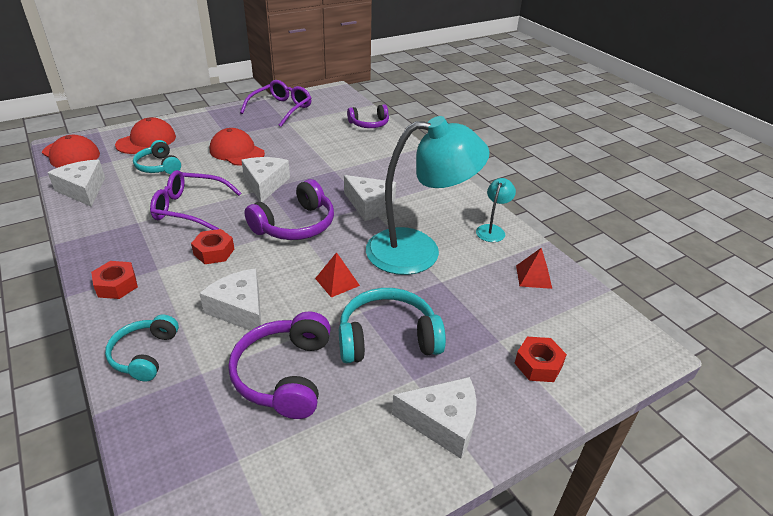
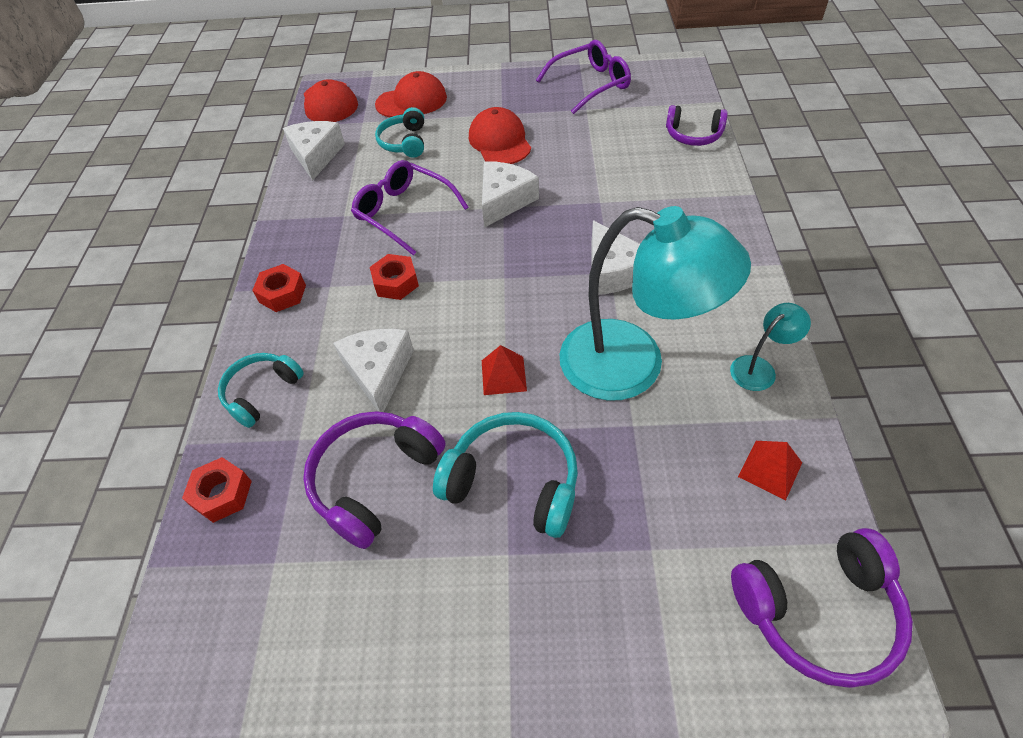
camera: 35 degrees right, 15 degrees up
(295, 225) = (504, 273): purple headphones -> purple headphones (818, 611)
(443, 422) = (504, 631): white cheese -> none
(538, 364) = (681, 611): red nut -> red nut (222, 494)

